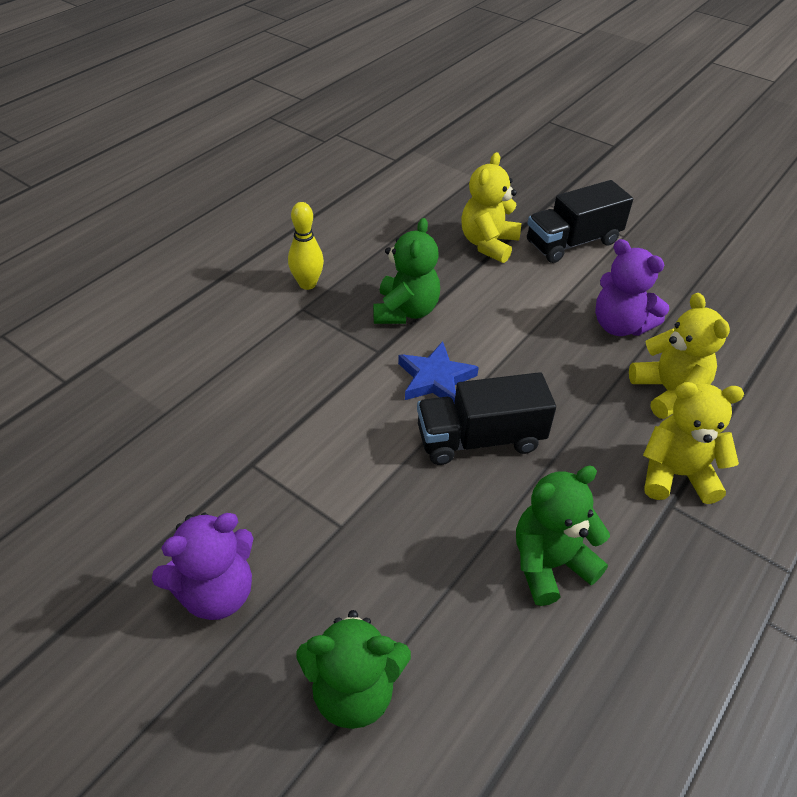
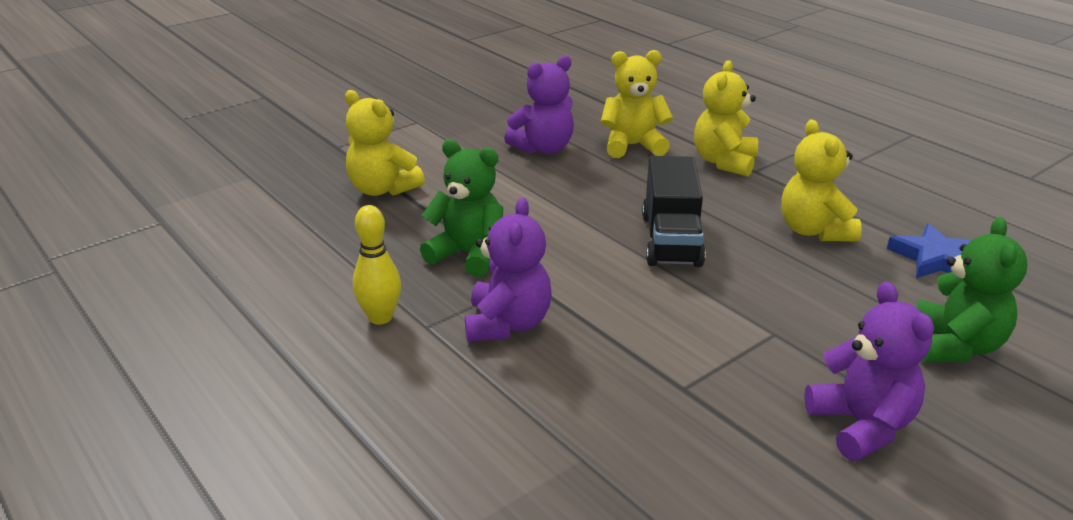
camera: 75 degrees left, 15 degrees down
(314, 349) = (507, 324): none -> purple teddy bear
(435, 379) = (583, 251): blue star -> blue star (935, 259)
(550, 564) = (814, 231): green teddy bear -> yellow teddy bear
(572, 242) = (410, 146): black truck -> none

